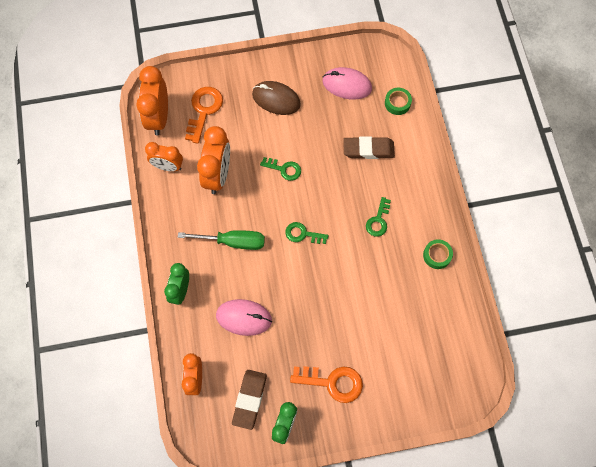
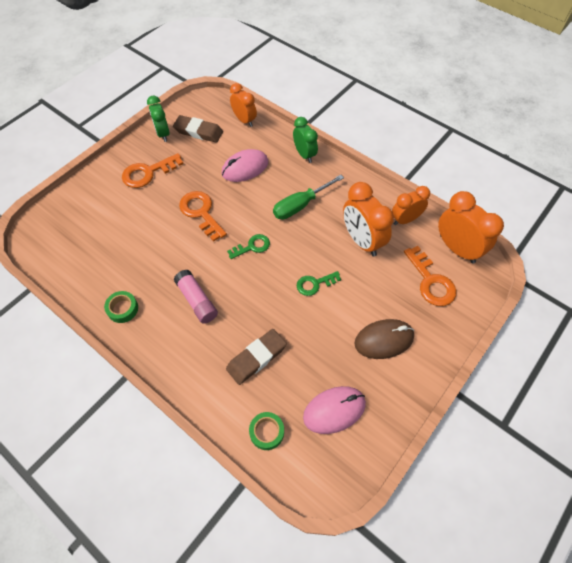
camera: 140 degrees right, 10 degrees down
(249, 399) = (198, 131): brown eraser -> brown eraser turned 45 degrees counterclockwise
(318, 299) = (201, 212): none -> orange key
(378, 220) = (197, 301): green key -> pink glue stick

